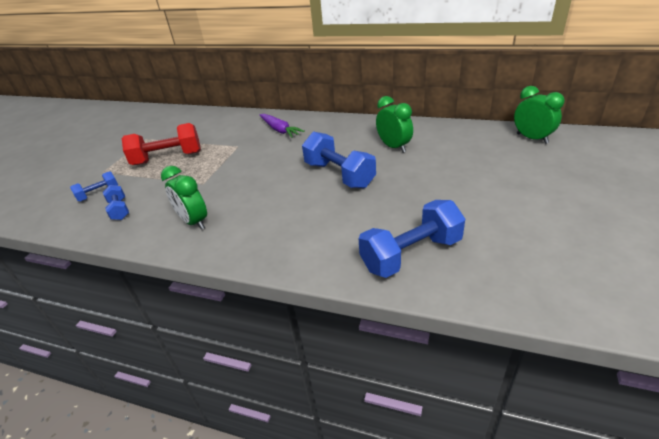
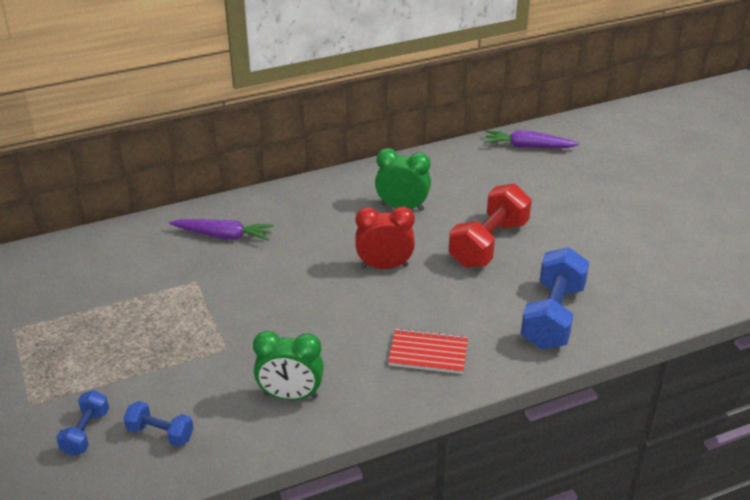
camera: 45 degrees left, 0 degrees up
(168, 158) = (111, 340): red dumbbell -> red dumbbell (488, 244)
(295, 236) = (428, 353): none -> red notebook
(339, 175) = (384, 266): blue dumbbell -> red clock
(532, 138) = (528, 147): green clock -> purple carrot

